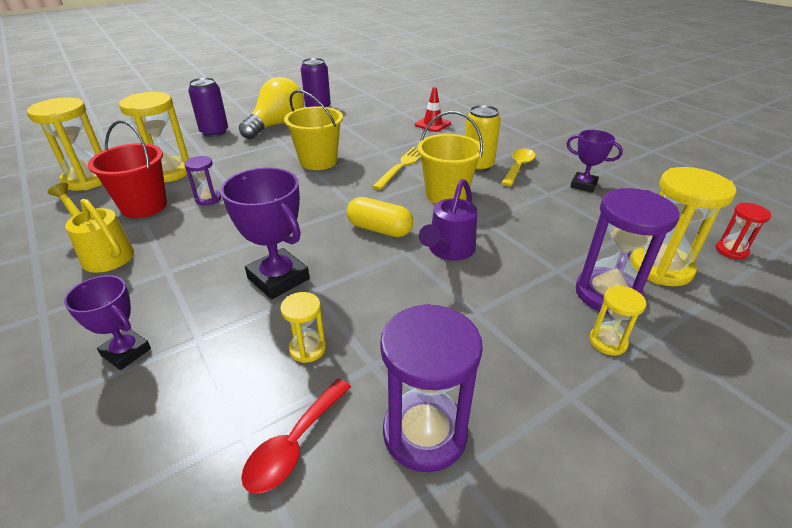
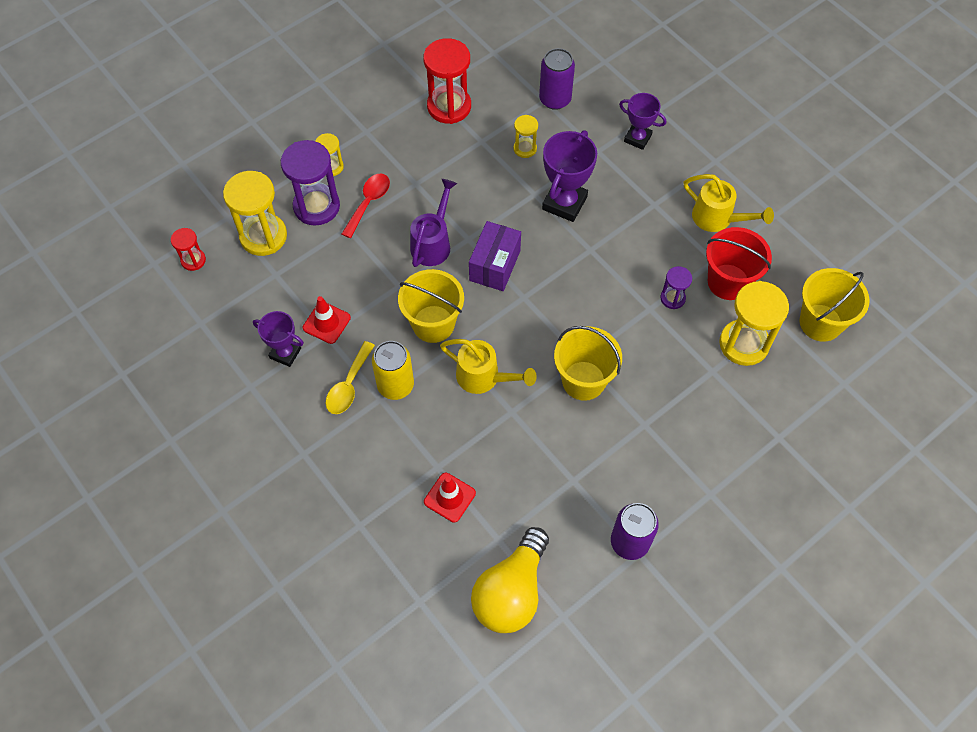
camera: 175 degrees right, 25 degrees up
(88, 179) = (820, 322): yellow hourglass -> yellow bucket
(214, 132) = (745, 446): purple can -> purple can (555, 99)
(277, 125) = (669, 475): yellow light bulb -> yellow light bulb (511, 591)
(278, 278) = (564, 203): purple trophy -> purple trophy turned 75 degrees clockwise
(294, 444) = (516, 97): red spoon -> red spoon (368, 203)
(379, 229) = (494, 265): yellow capsule -> purple box
(402, 166) = (484, 377): yellow fork -> yellow watering can
(425, 433) = (449, 106): purple hourglass -> red hourglass
(552, 200) = (326, 323): none -> red traffic cone

